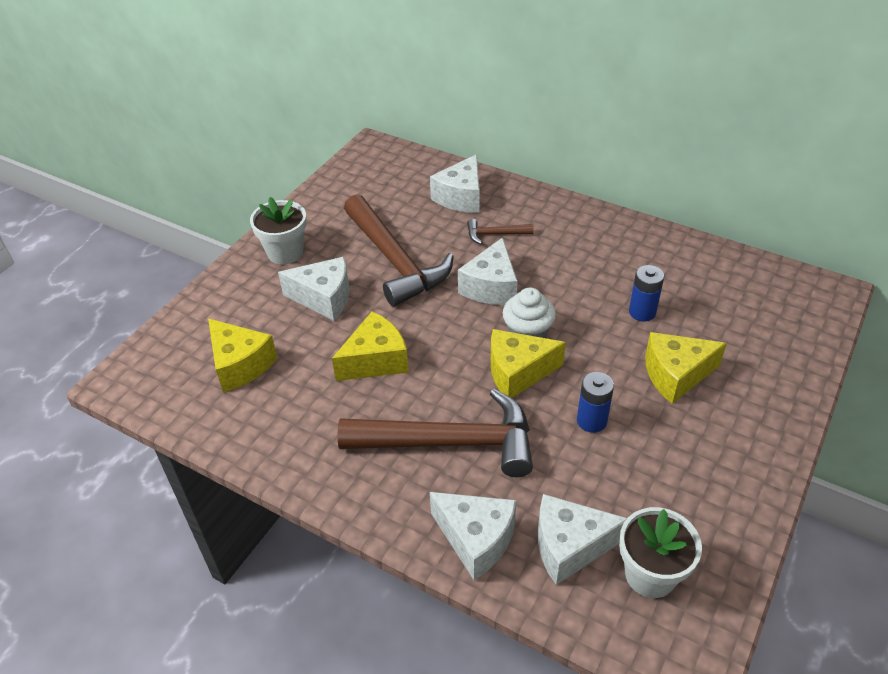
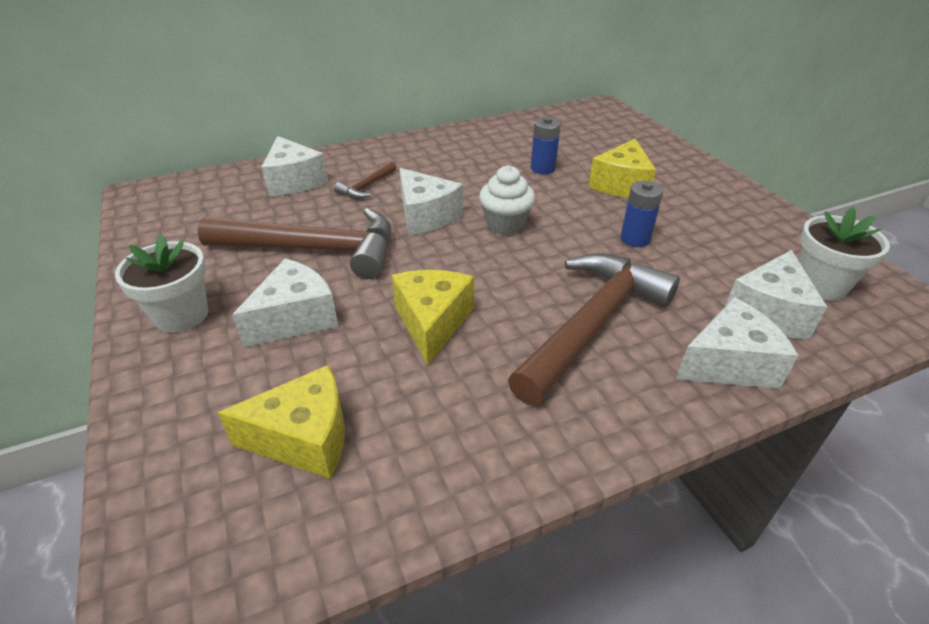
camera: 55 degrees left, 5 degrees down
(518, 372) = (544, 248): yellow cheese -> none

